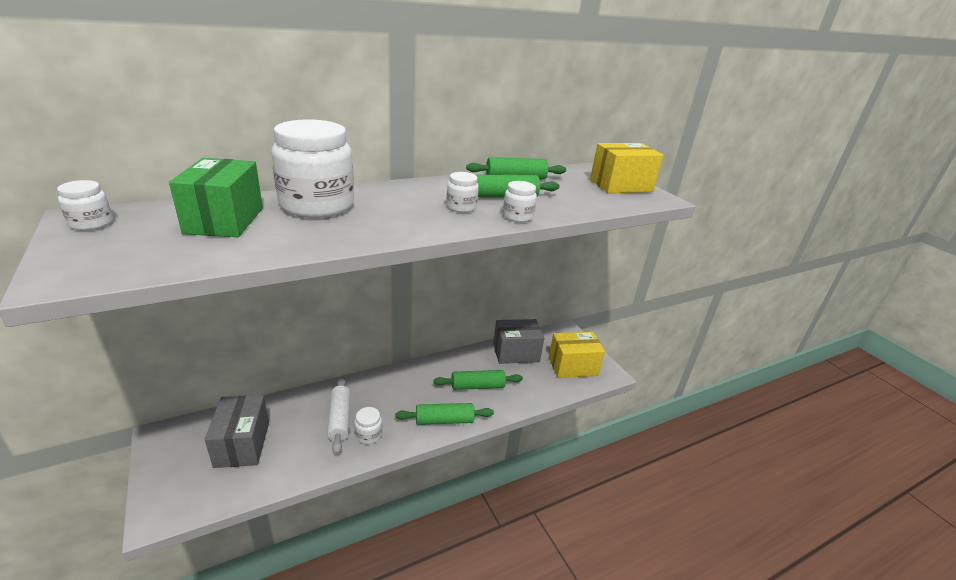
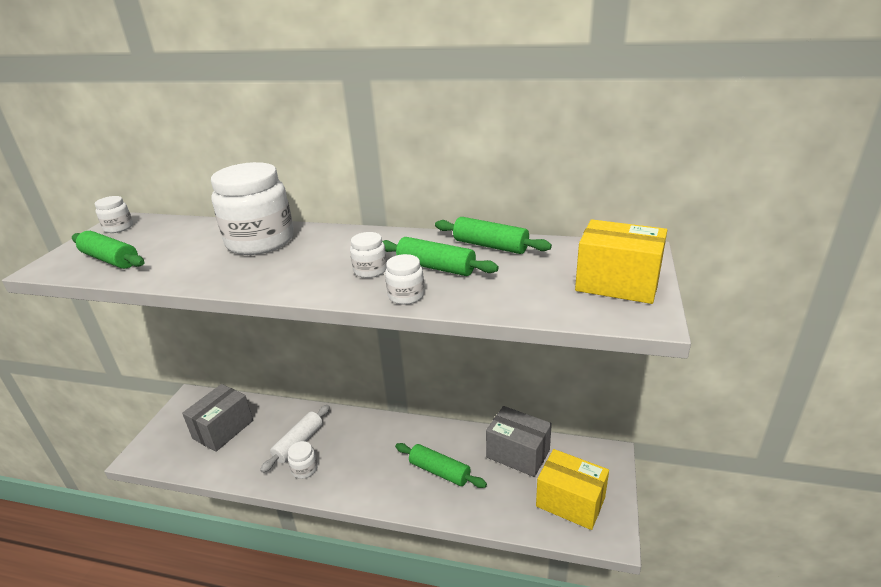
camera: 45 degrees right, 0 degrees up
(225, 220) = (183, 242): green box -> none
(444, 420) = (374, 490): green rolling pin -> green rolling pin (110, 259)

